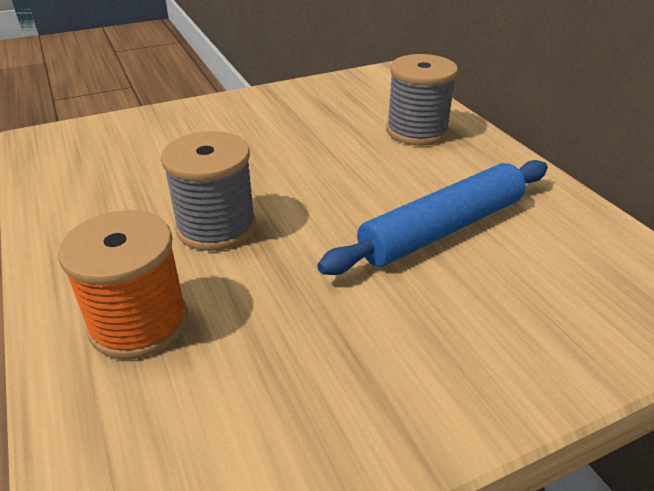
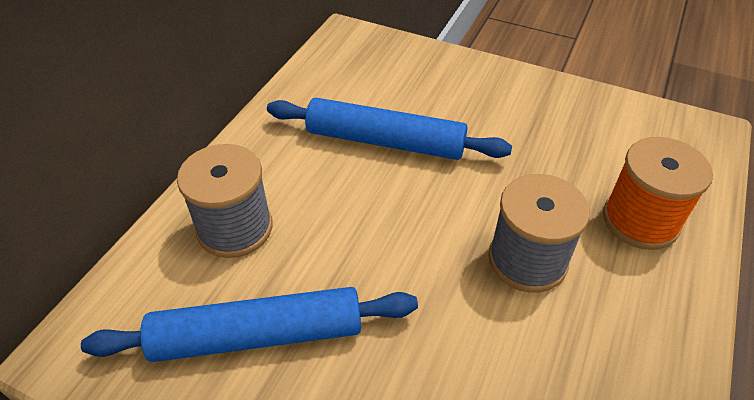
camera: 130 degrees left, 10 degrees up
(321, 114) = (258, 335): none -> blue rolling pin

